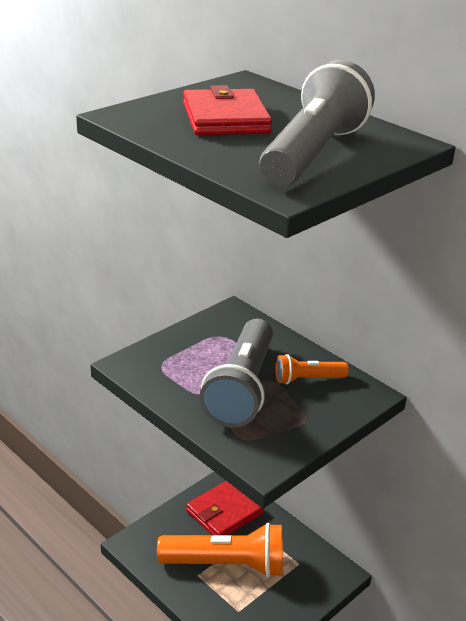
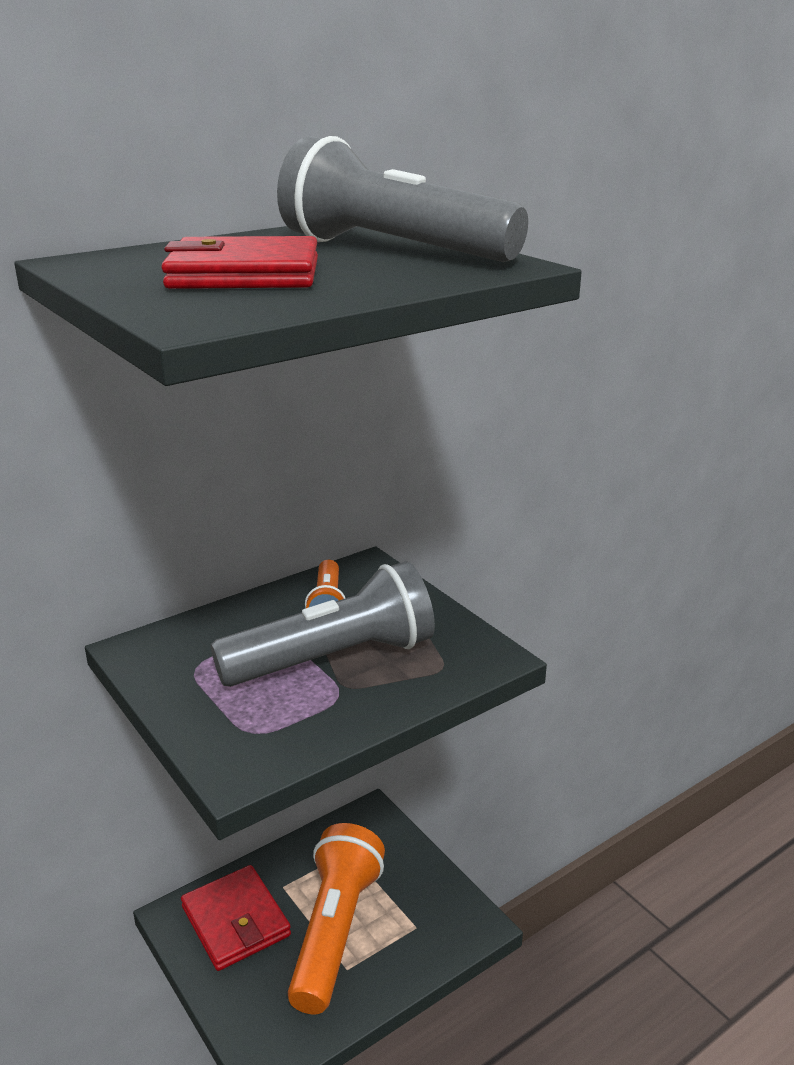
camera: 80 degrees left, 5 degrees down
(241, 388) = (333, 659): grey flashlight -> grey flashlight turned 45 degrees counterclockwise

